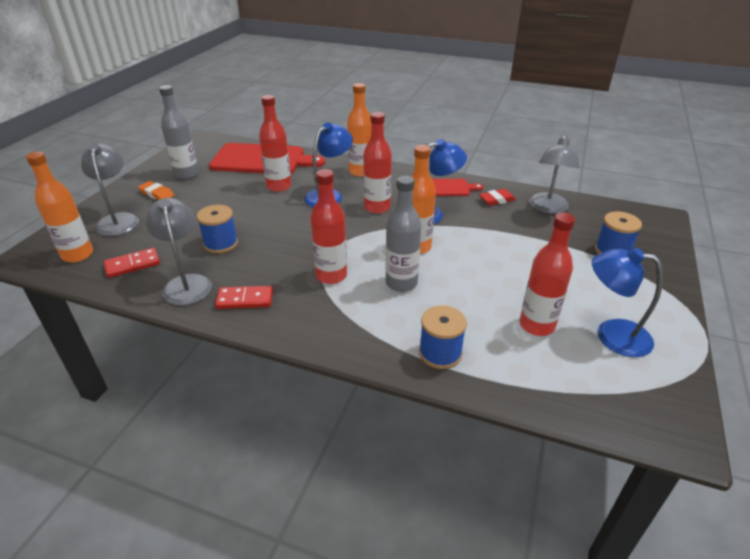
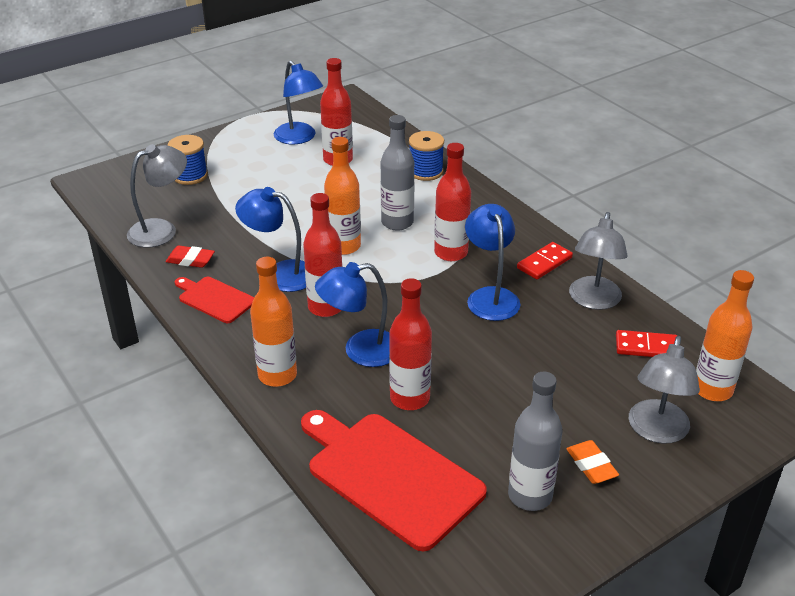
camera: 145 degrees left, 0 degrees up
(221, 244) = (538, 334): blue spool -> none
(245, 299) = (544, 263): red domino -> red domino turned 75 degrees counterclockwise
(272, 255) = (490, 296): none -> blue lamp

